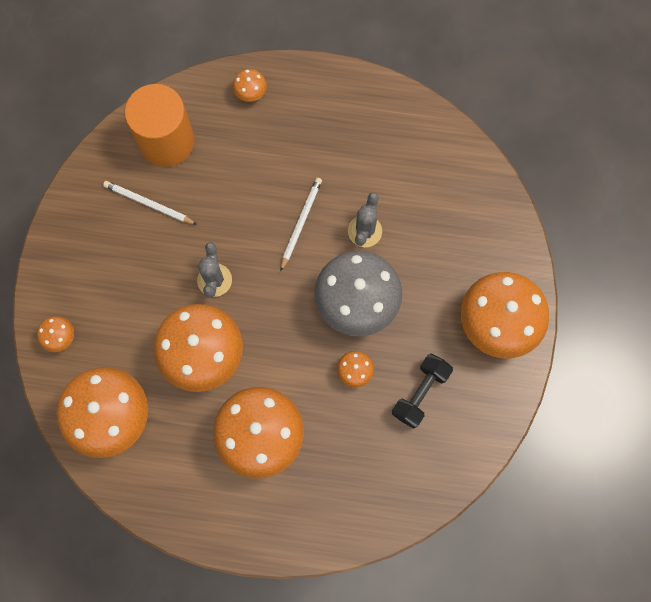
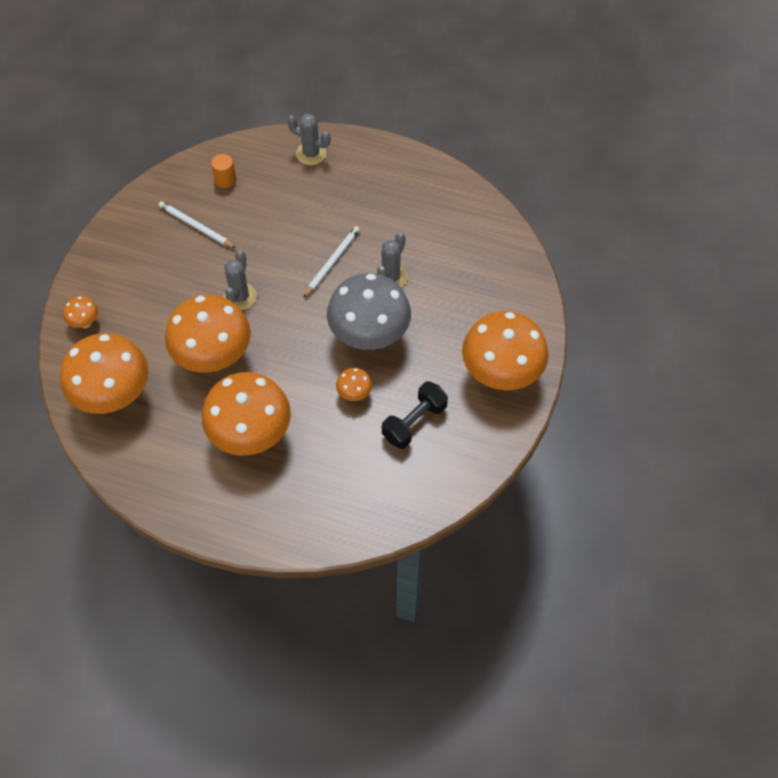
camera: 10 degrees right, 15 degrees down
(167, 141) = (225, 180): orange cylinder -> orange cylinder, size x0.41
(251, 94) = (311, 153): orange mushroom -> grey cactus

